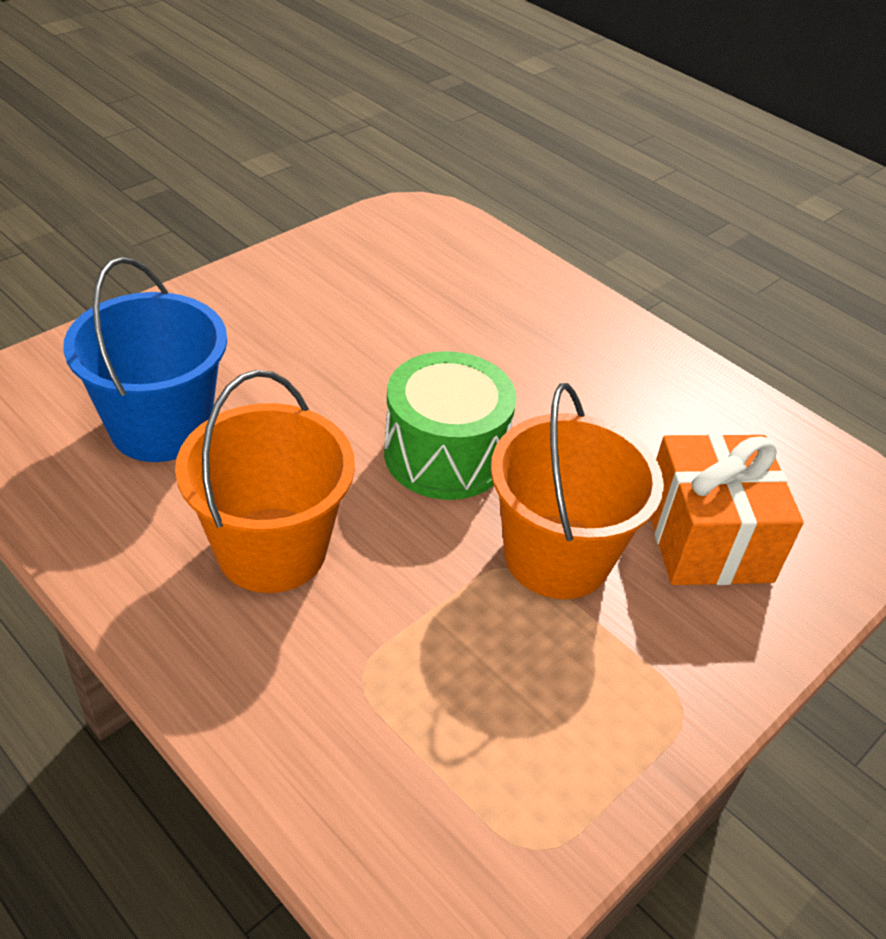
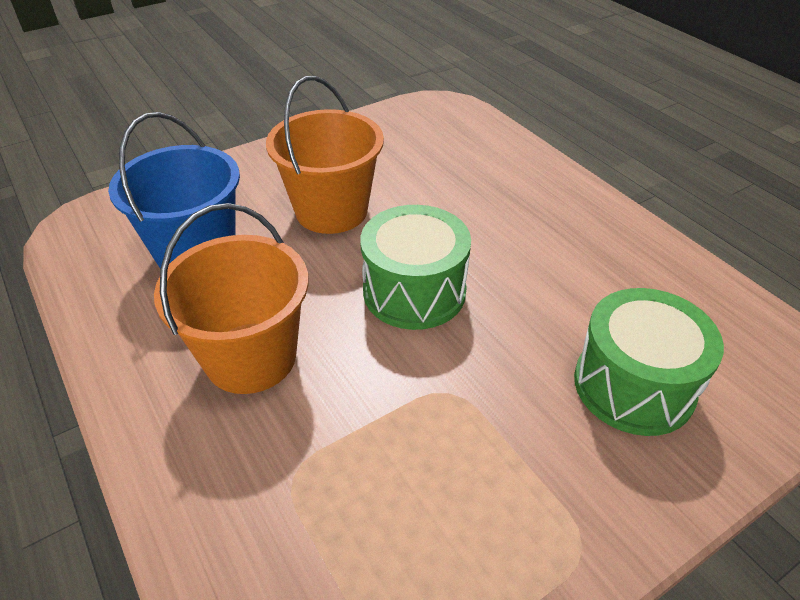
camera: 15 degrees right, 0 degrees up
(557, 556) = (491, 387): orange bucket -> orange bucket (331, 211)
(707, 539) = (633, 385): orange gift -> green drum

